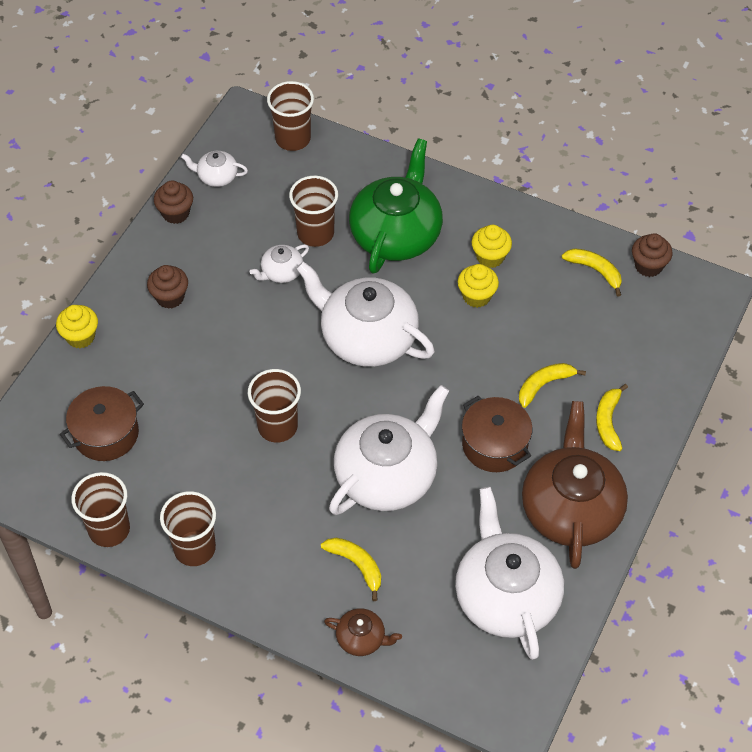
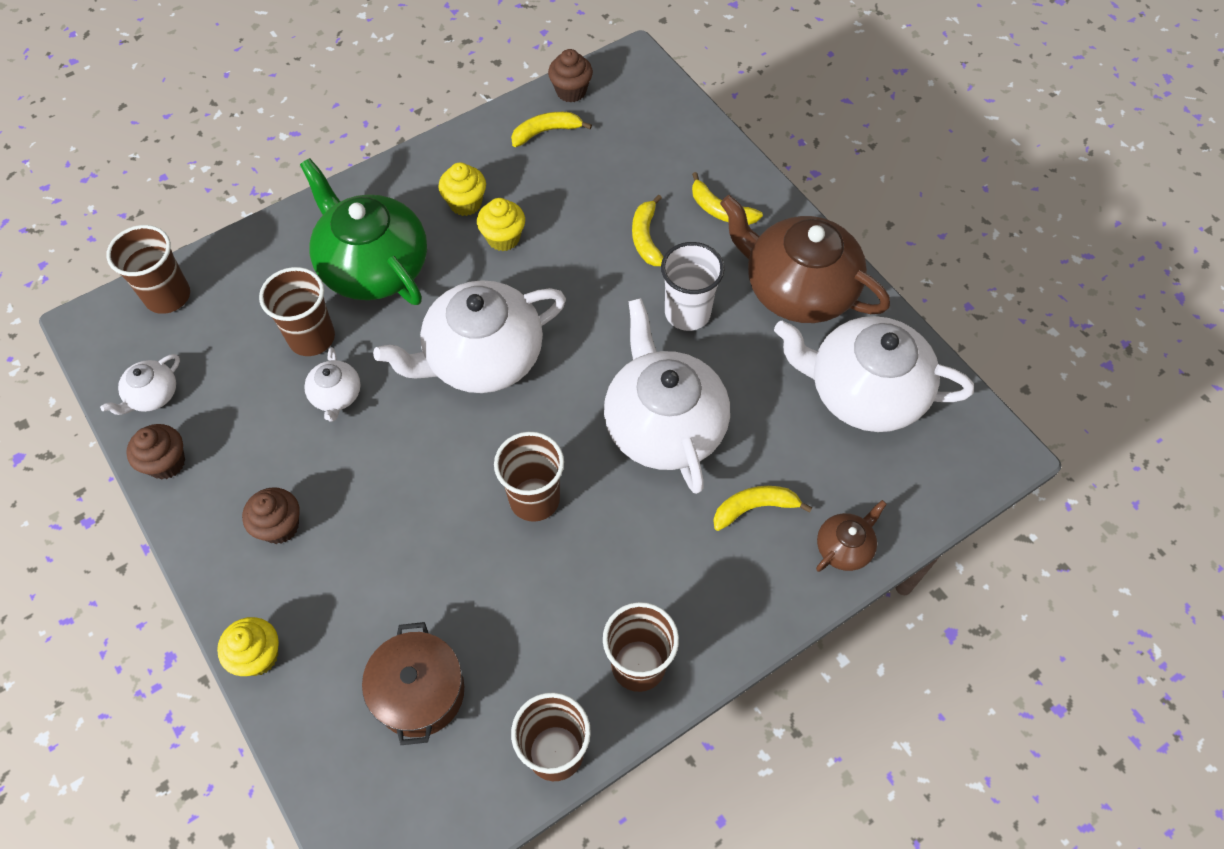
camera: 60 degrees left, 5 degrees up
(494, 445) = (687, 313): brown pot -> white cup

